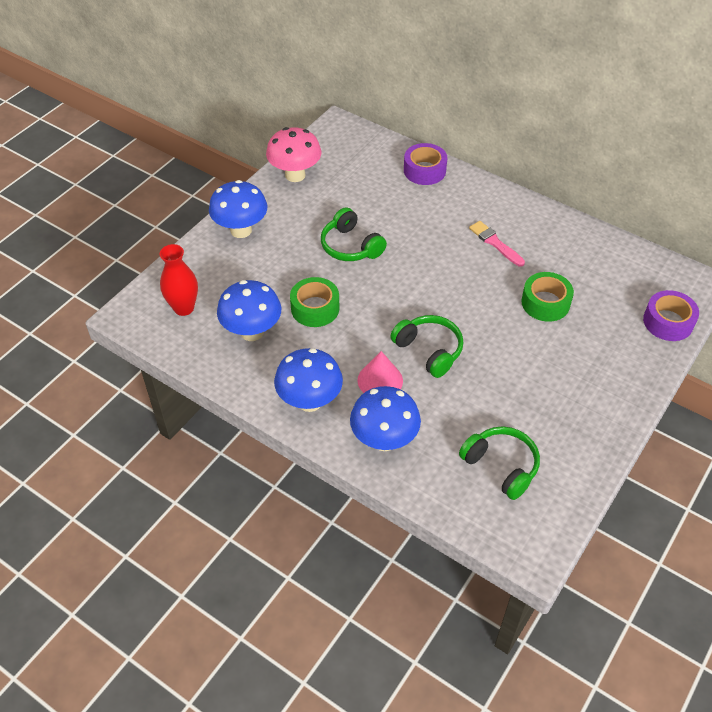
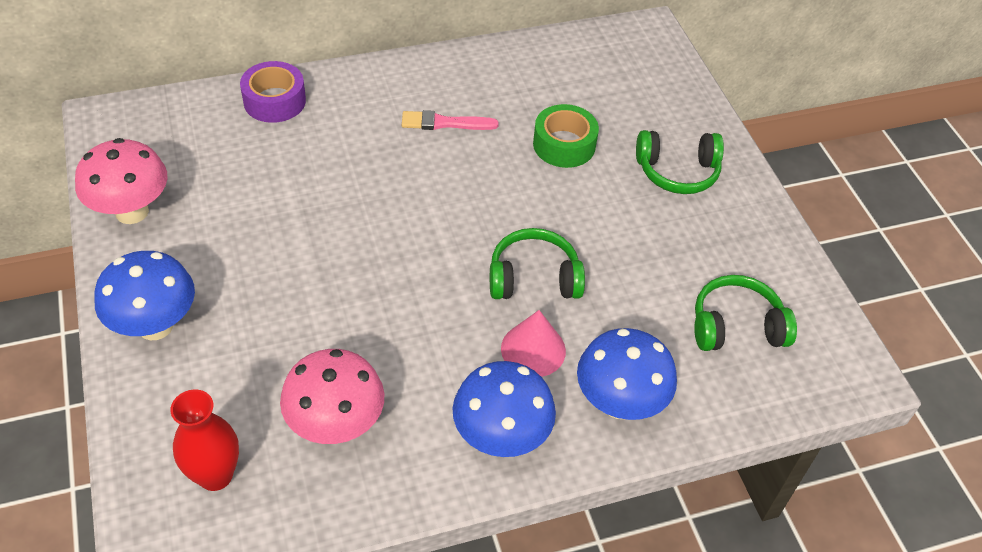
camera: 55 degrees left, 0 degrees up
(252, 332) = (336, 425): blue mushroom -> pink mushroom
(315, 308) = (367, 337): green tape -> none
(350, 246) = (309, 240): green headphones -> green headphones (677, 171)
(668, 322) = (672, 83): purple tape -> none

